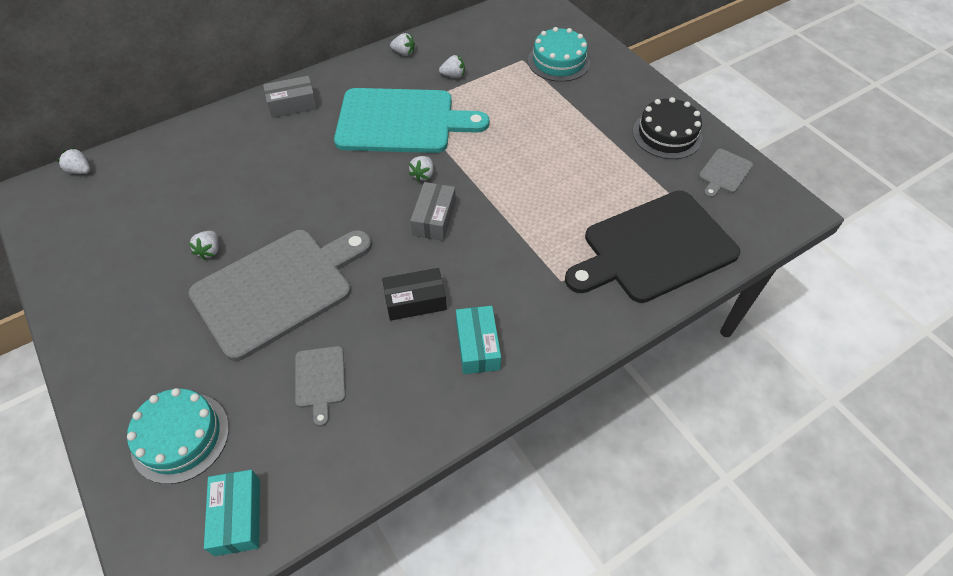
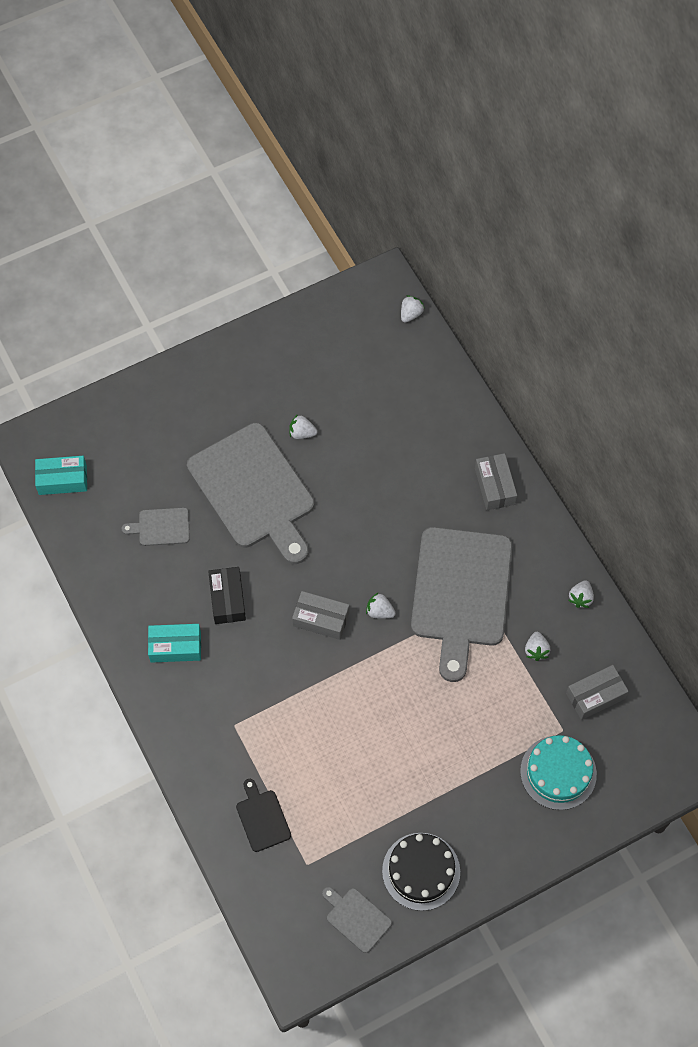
camera: 95 degrees right, 10 degrees up
(180, 437) = (128, 436): turquoise cake -> none
(401, 121) = (460, 593): turquoise cutting board -> grey cutting board
(489, 44) = (595, 695): none -> grey box
(654, 248) = (262, 818): black cutting board -> black cutting board, size x0.43

